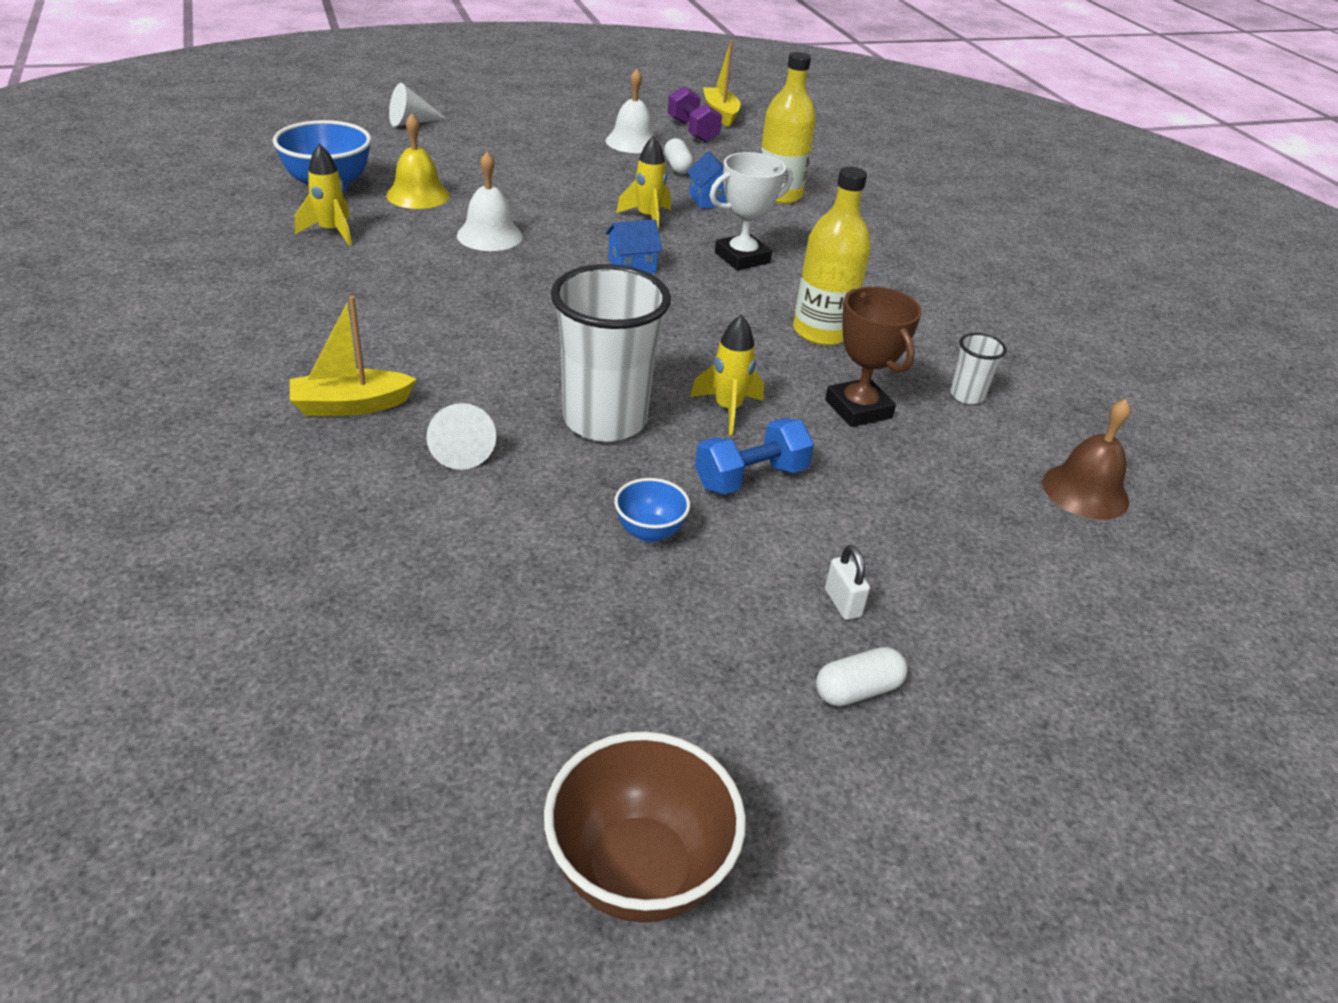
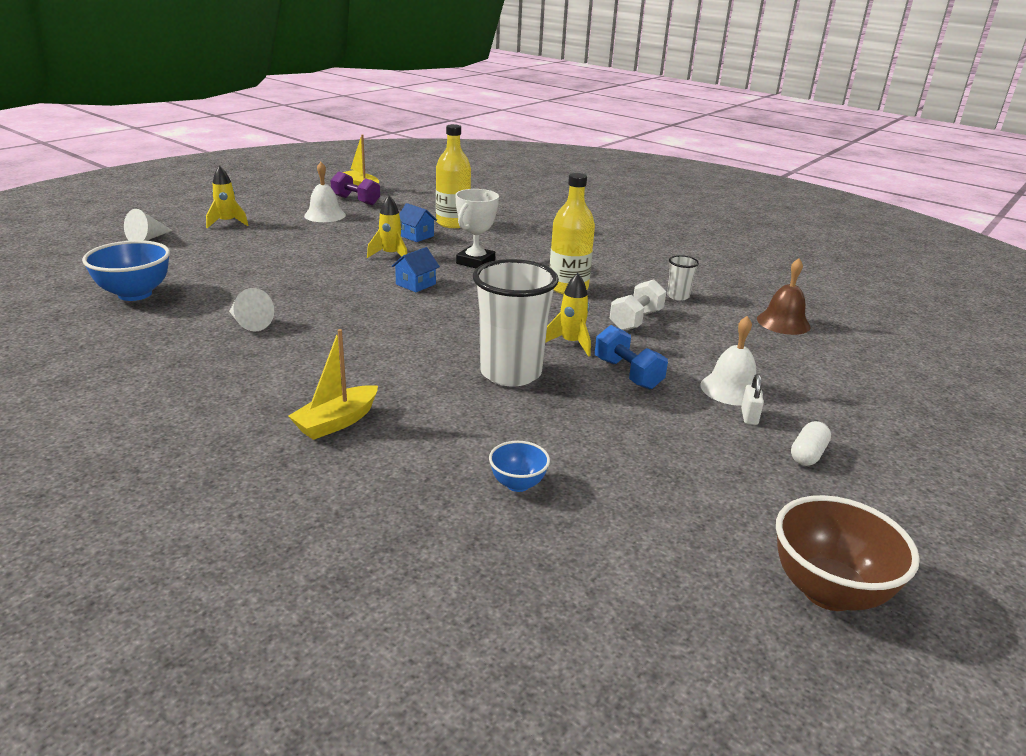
camera: 30 degrees left, 10 degrees down
(331, 232) = (176, 322): yellow rocket -> yellow rocket (227, 223)
(418, 195) = (213, 282): yellow bell -> none
(460, 449) = (444, 420): white cone -> white cone (249, 323)
(489, 235) = (299, 292): white bell -> white bell (731, 389)
(649, 532) = (612, 422): blue bowl -> blue bowl (517, 484)
(677, 167) = (372, 222): white capsule -> none
(750, 478) = (627, 374): blue dumbbell -> blue dumbbell turned 60 degrees counterclockwise
(842, 603) = (749, 417): white padlock -> white padlock turned 60 degrees clockwise
(858, 409) = (636, 320): brown trophy -> white dumbbell

